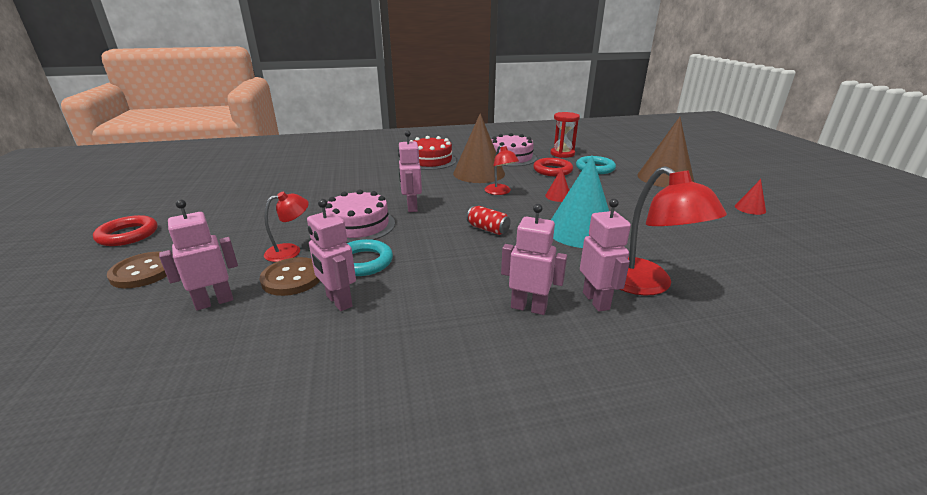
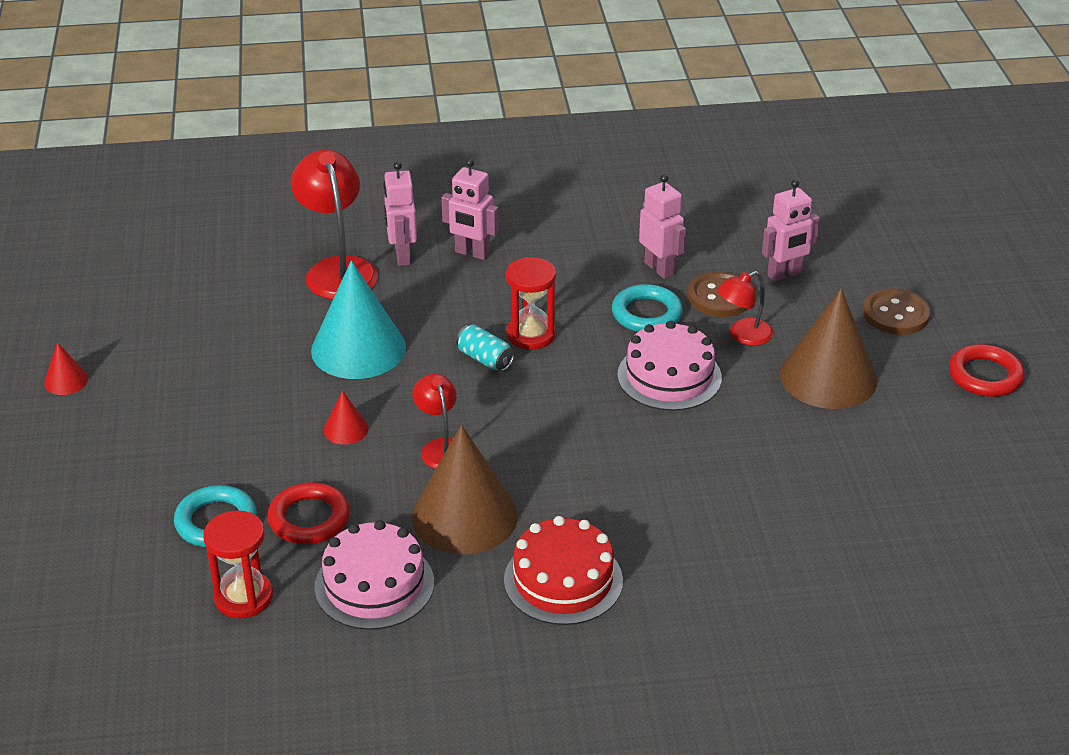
camera: 175 degrees left, 10 degrees up
(411, 207) = (595, 414): pink robot -> none
(457, 244) = (531, 335): none -> red hourglass
(488, 229) = (485, 359): red can -> turquoise can
(665, 178) = (107, 476): brown cone -> brown cone (828, 377)

